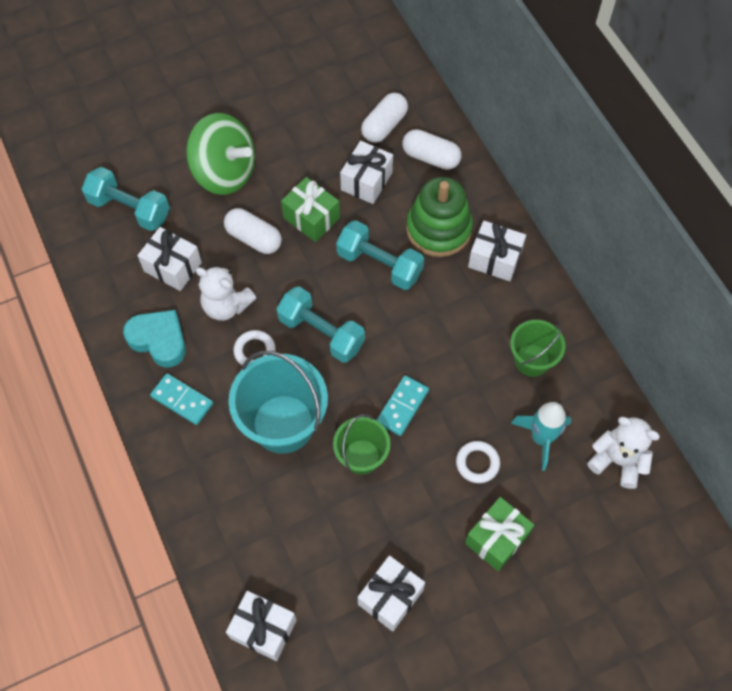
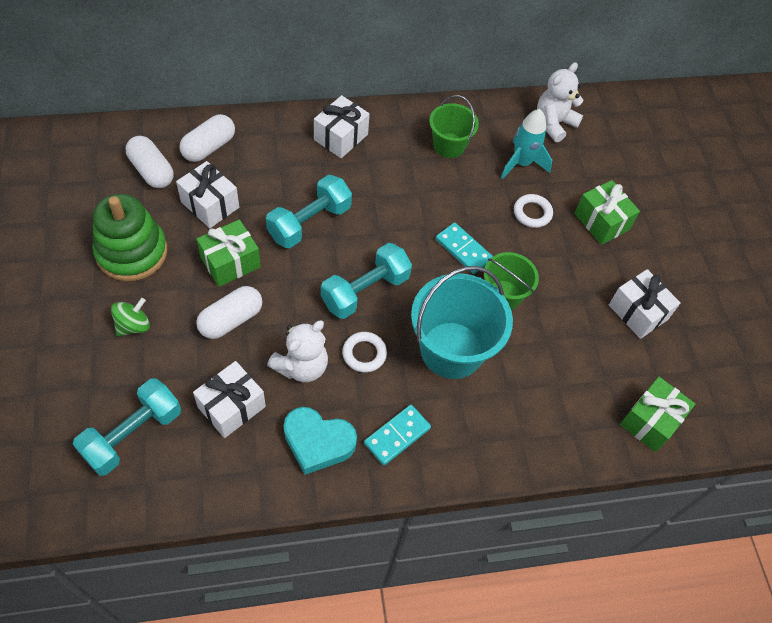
camera: 80 degrees left, 5 degrees down
(159, 340) = (318, 442): turquoise heart -> turquoise heart turned 120 degrees counterclockwise
(224, 172) = (133, 325): green spinning top -> green spinning top, size x0.46
(263, 629) = (650, 421): white gift -> green gift
(438, 229) = (291, 166): green stacking toy -> green stacking toy (132, 252)

